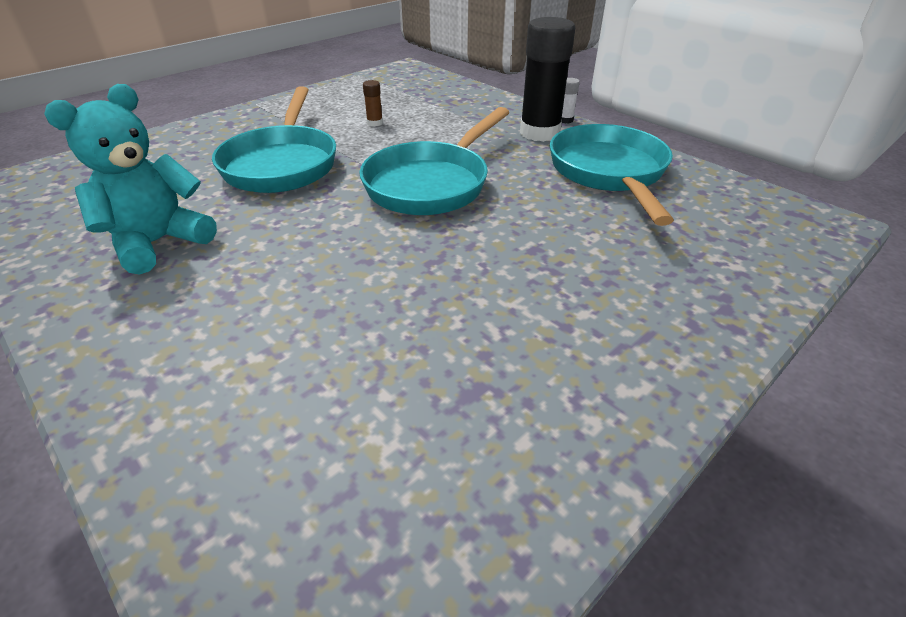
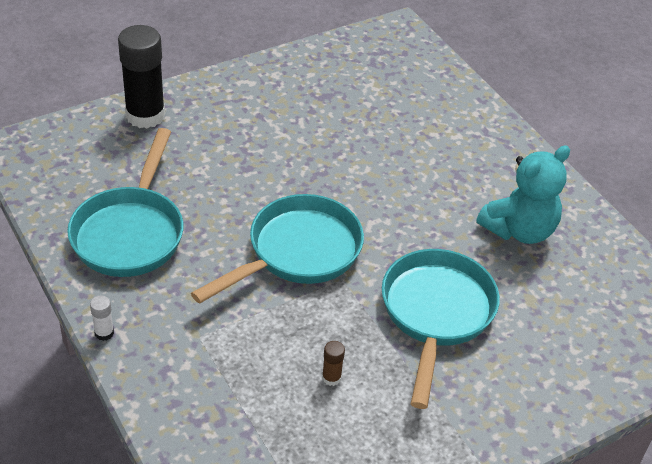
camera: 170 degrees left, 5 degrees up
(539, 133) = (151, 313): black glue stick -> black glue stick (145, 115)

